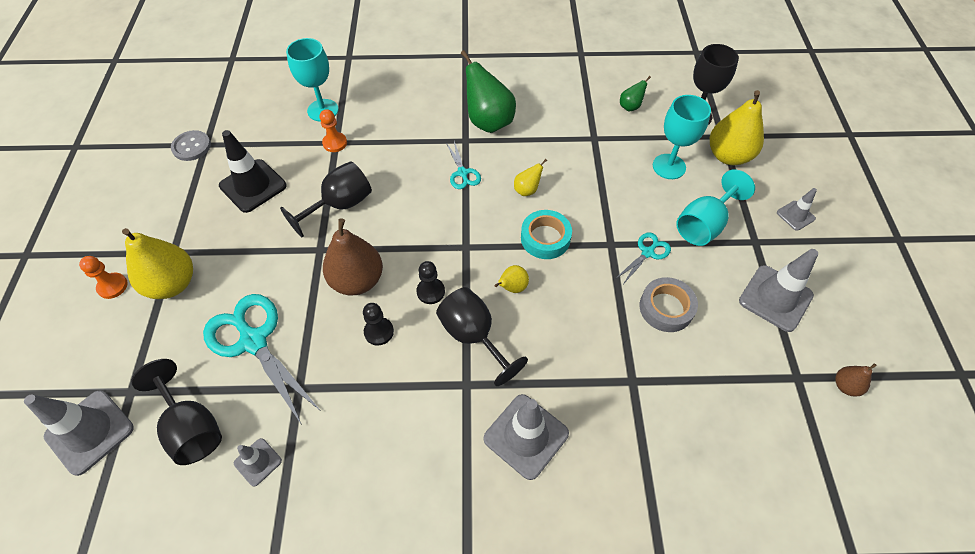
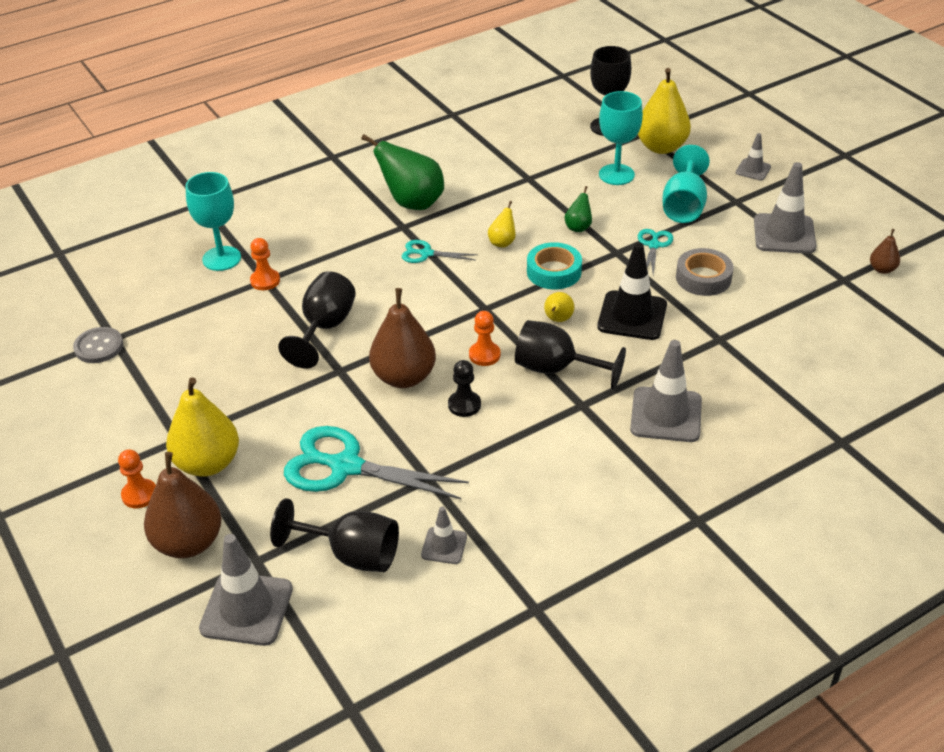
camera: 30 degrees left, 15 degrees down
(105, 347) = (188, 543): none -> brown pear
(253, 186) = (210, 350): black traffic cone -> black traffic cone (632, 316)
(430, 291) = (484, 355): black pawn -> orange pawn
(462, 173) = (426, 253): turquoise scissors -> turquoise scissors turned 150 degrees clockwise
(630, 107) = (540, 141): green pear -> green pear (578, 227)

